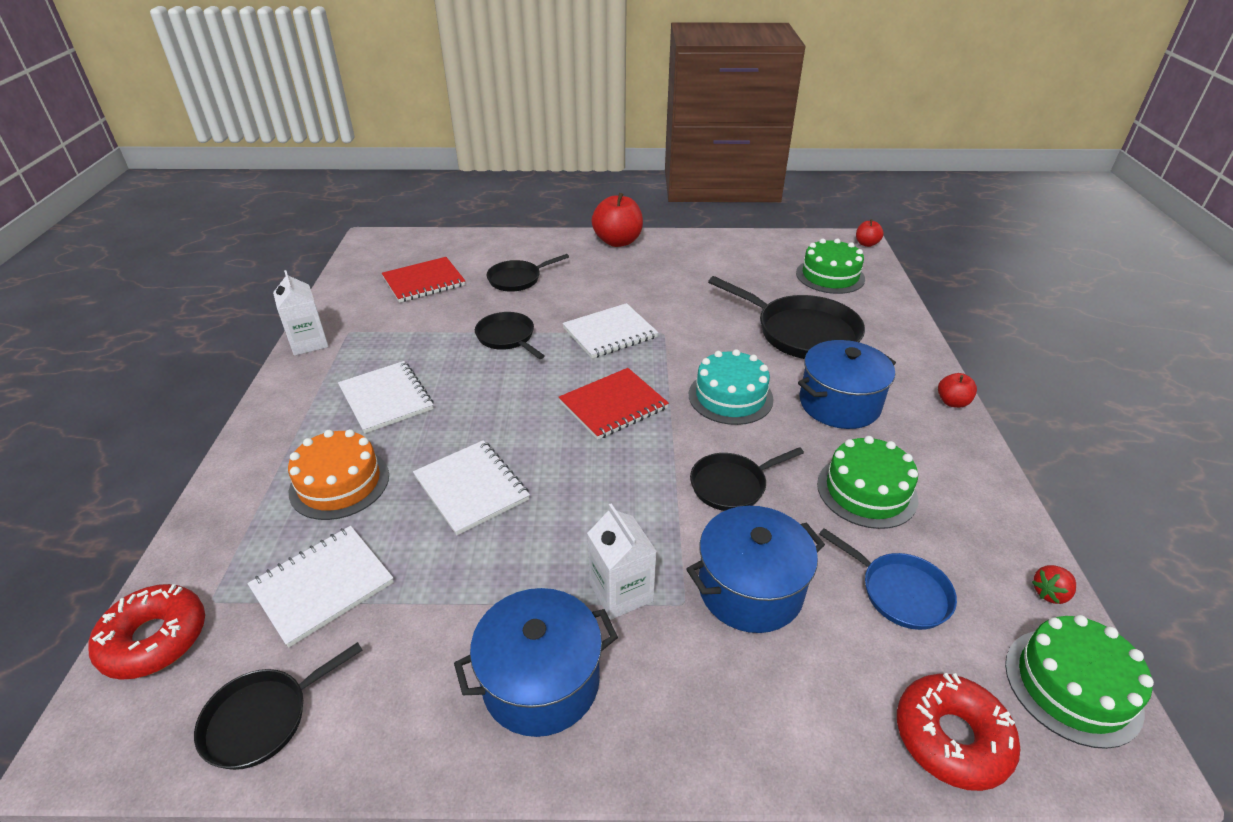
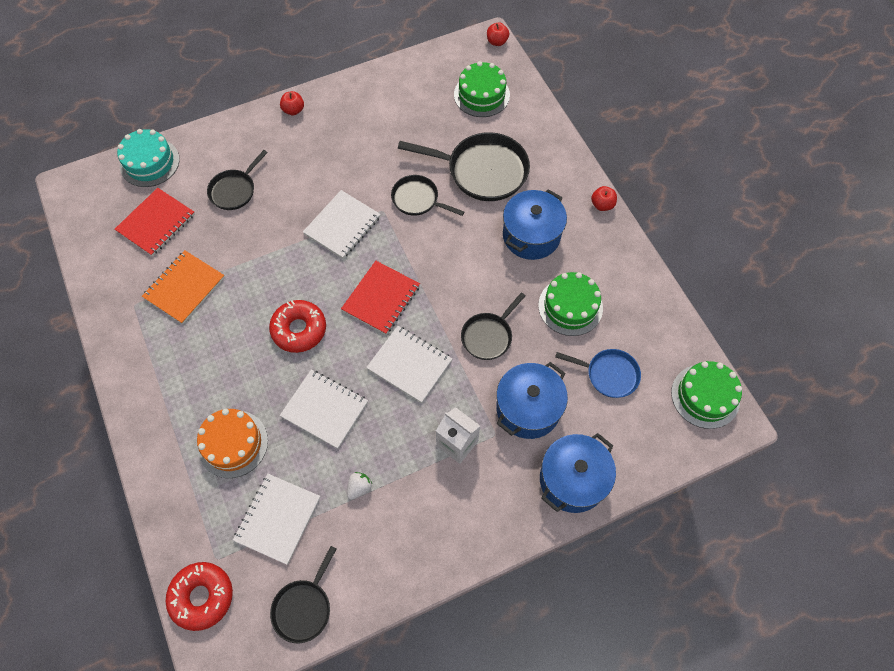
camera: 25 degrees left, 25 degrees up
(309, 343) = (109, 329): white carton -> none
(386, 398) = (213, 359): white notebook -> white notebook (409, 364)
(408, 334) = (184, 288): none -> orange notebook
(452, 592) = (359, 487): none -> white strawberry
(507, 337) = (266, 261): black pan -> black pan (418, 199)
(541, 681) = (441, 517): blue pot -> blue pot (572, 480)
(618, 241) = (293, 110): red apple -> red apple, size x0.51
(730, 397) = (457, 258): turquoise cake -> turquoise cake (149, 162)
(951, 737) = (655, 452): red donut -> red donut (299, 329)
(1050, 593) = (685, 340): red strawberry -> none

